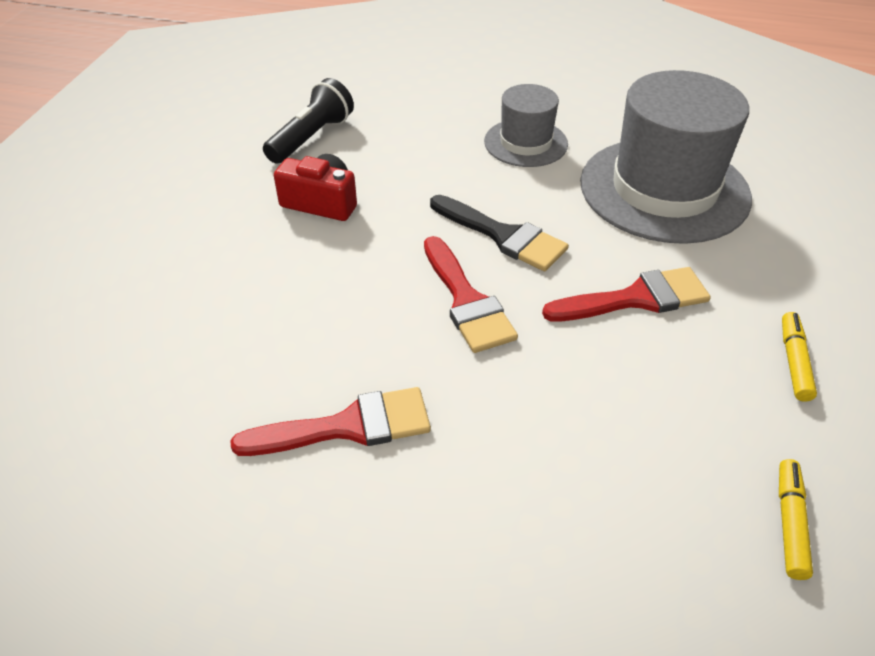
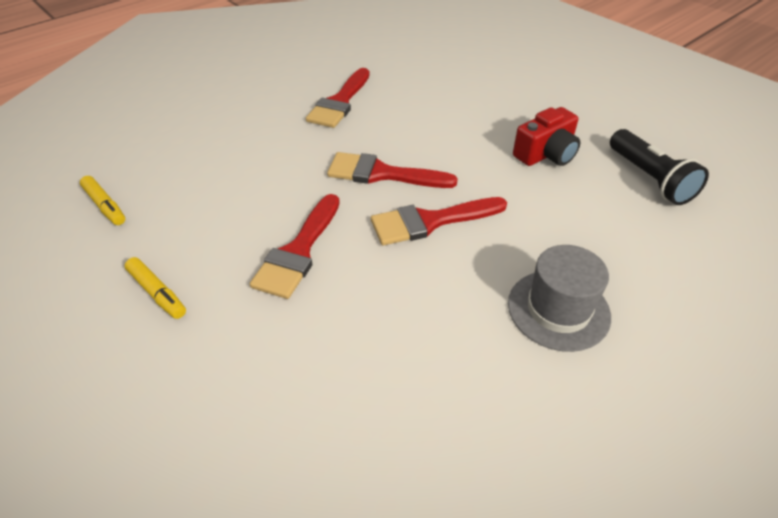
camera: 125 degrees right, 0 degrees up
(503, 236) = (430, 222): black brush -> red brush
(664, 189) = (398, 369): grey hat -> none

